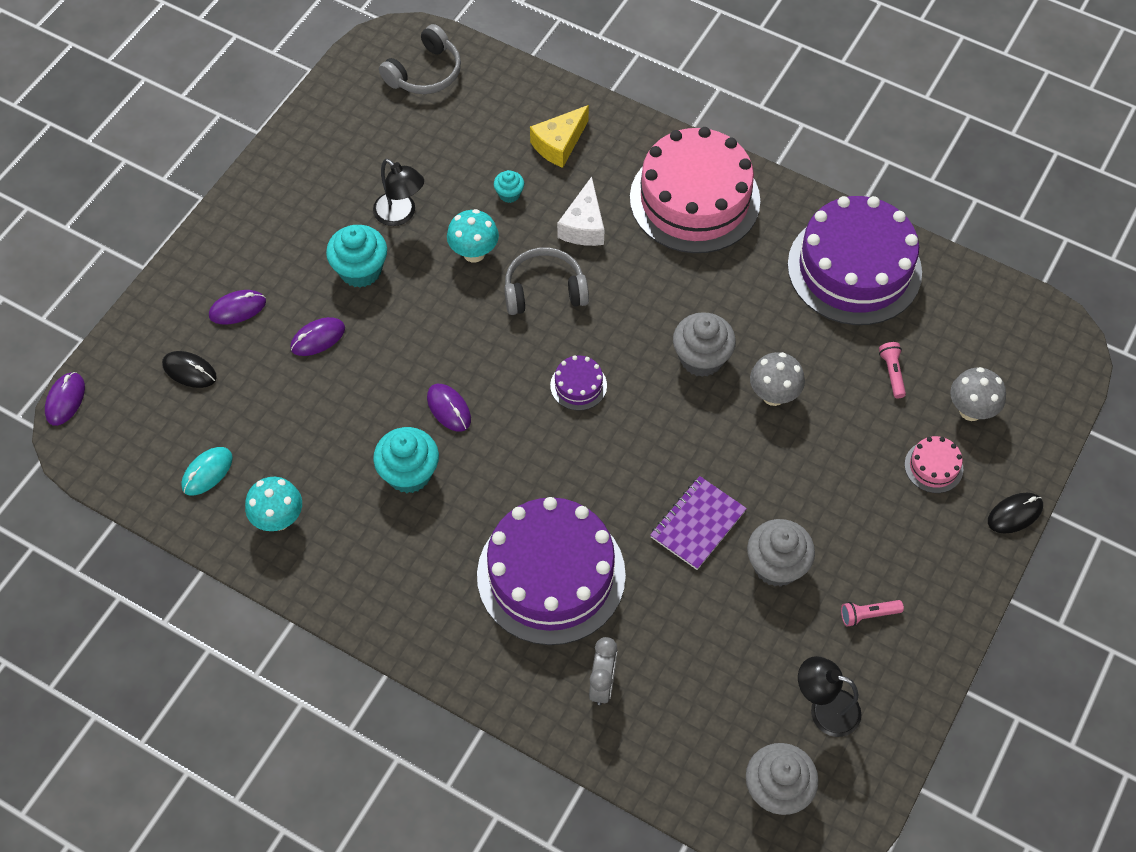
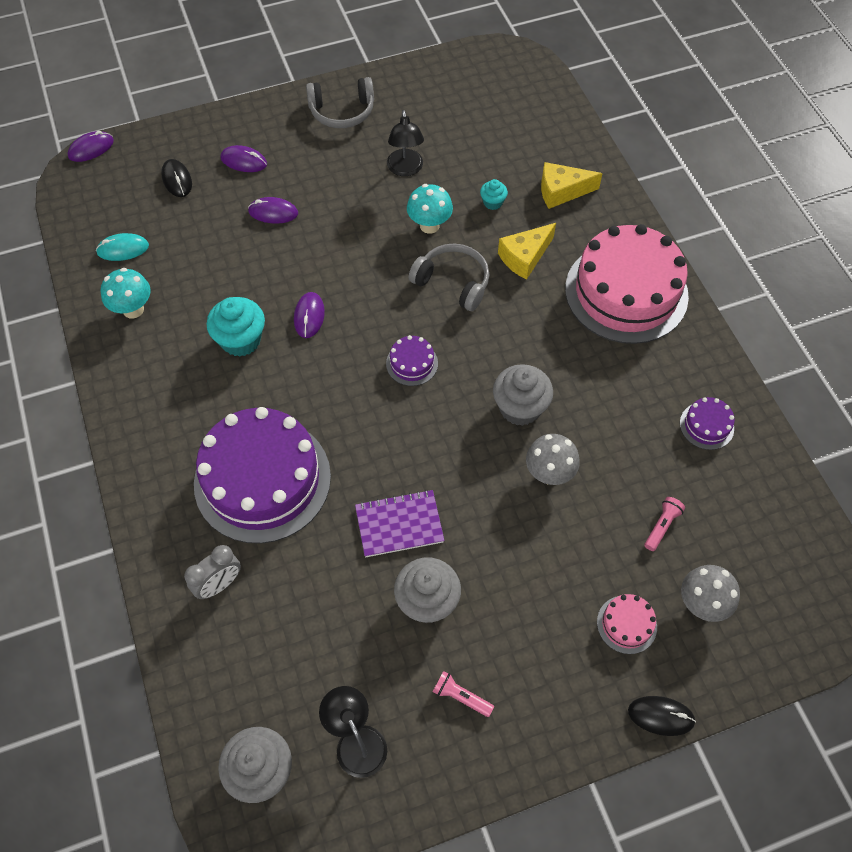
camera: 40 degrees right, 0 degrees up
(360, 270) = (343, 187): turquoise cupcake -> none
(425, 73) = (513, 89): grey headphones -> grey headphones (342, 111)
(584, 225) = (524, 257): white cheese -> yellow cheese
(854, 268) = (706, 425): purple cake -> purple cake, size x0.41

